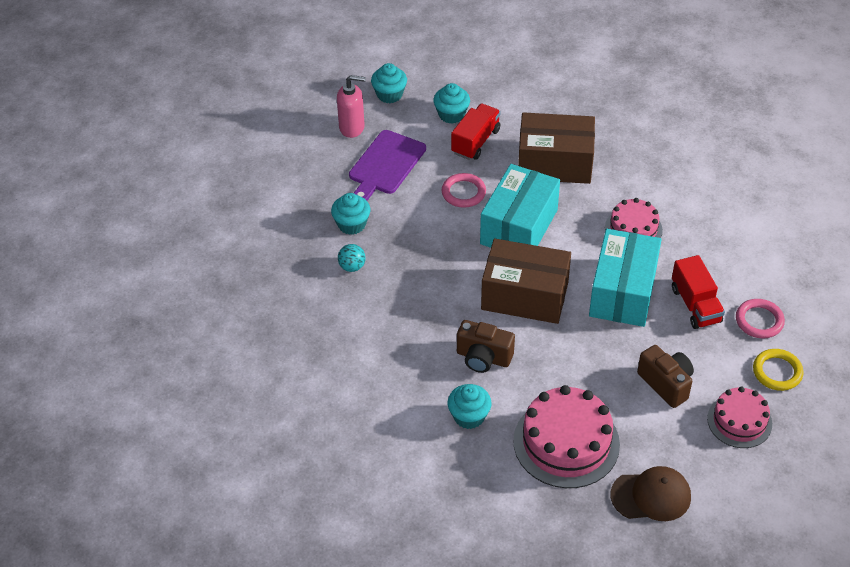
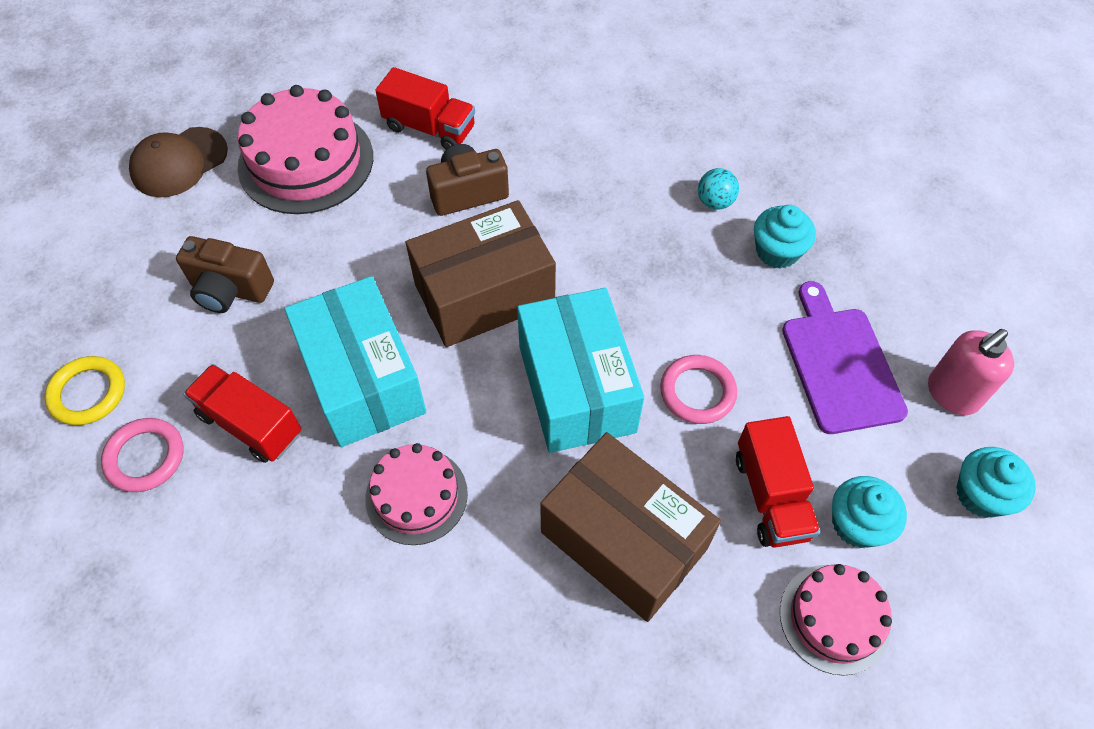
camera: 140 degrees right, 10 degrees up
(469, 416) = (429, 128): turquoise cupcake -> red truck
(554, 163) = (623, 540): brown box -> brown box turned 75 degrees clockwise
(739, 421) = (113, 298): pink cake -> pink cake (834, 618)

